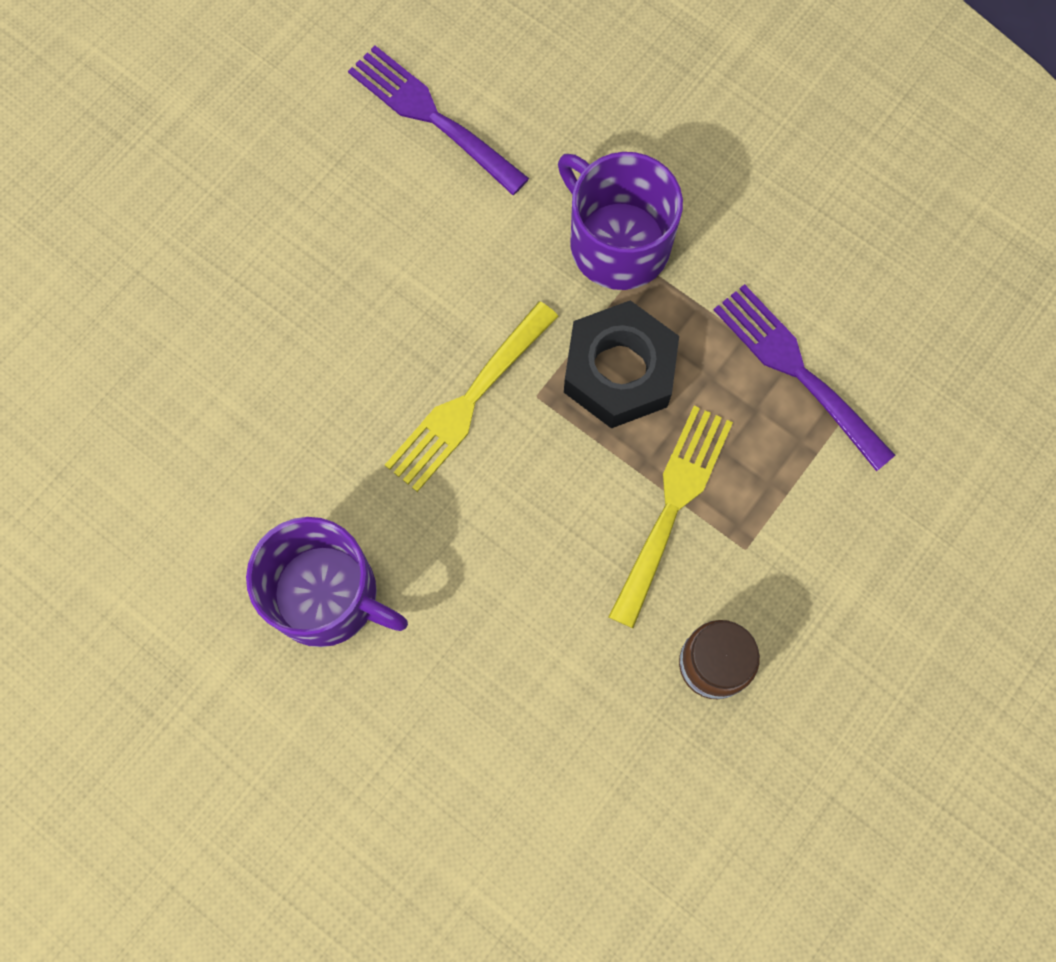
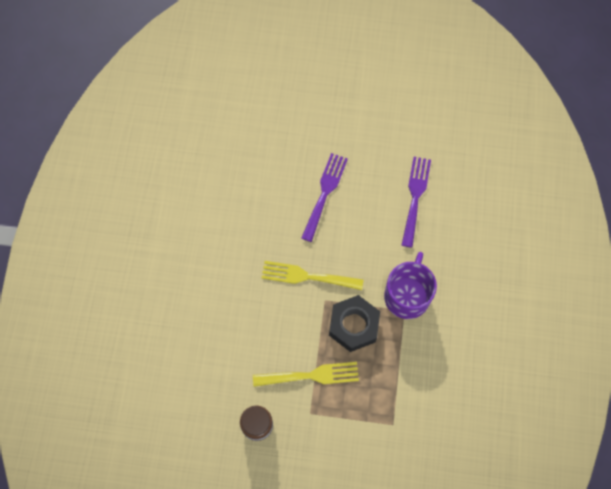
camera: 60 degrees right, 5 degrees down
(327, 595) = (204, 269): purple mug -> none
(796, 370) = (396, 394): purple fork -> purple fork (324, 193)

